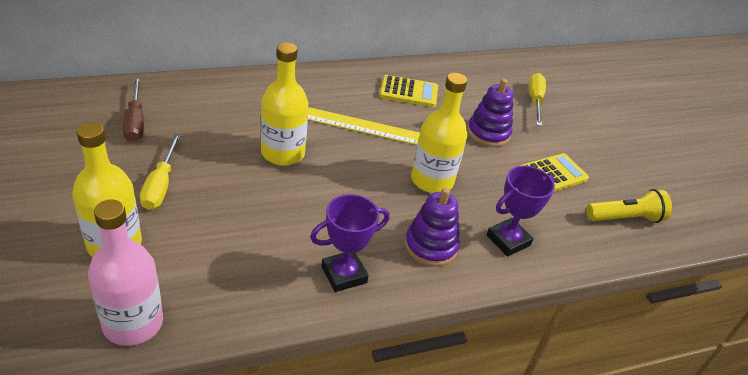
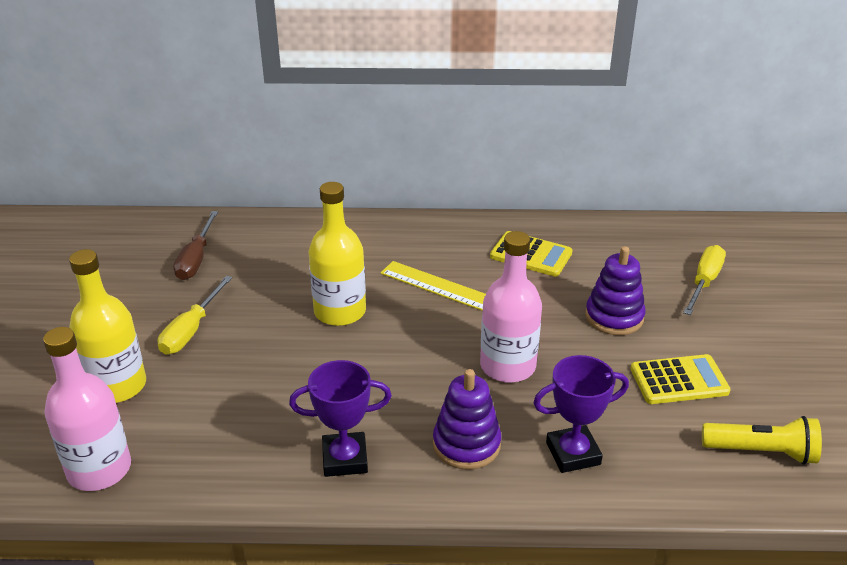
camera: 25 degrees right, 5 degrees down
(432, 180) = (507, 366): yellow bottle -> pink bottle

